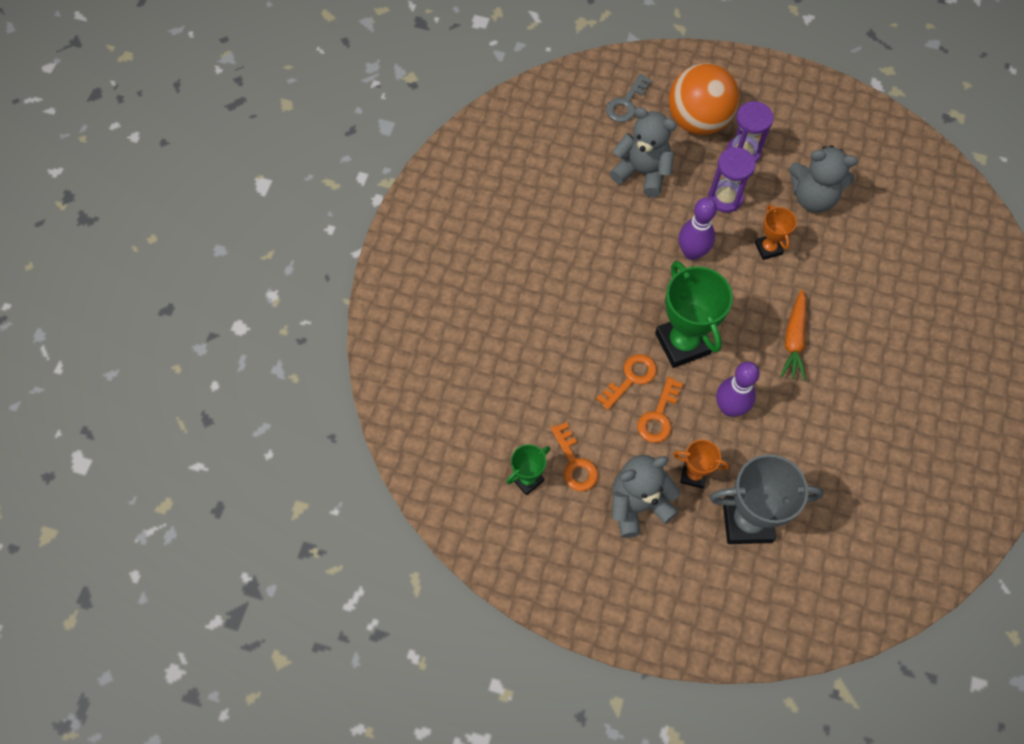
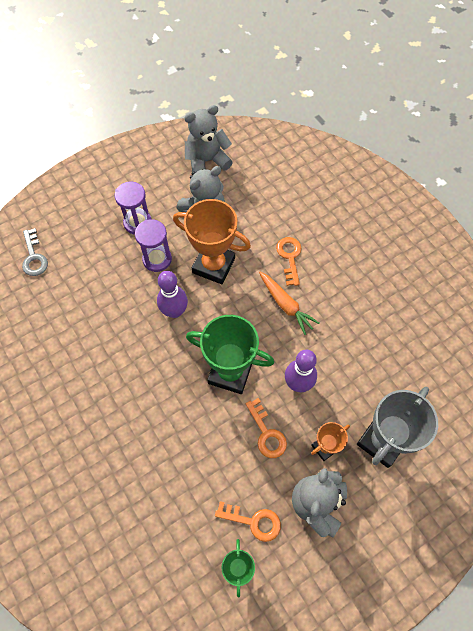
camera: 50 degrees left, 0 degrees up
(631, 378) = (225, 428): orange key -> orange key (289, 257)
(642, 172) = (91, 291): grey teddy bear -> grey teddy bear (207, 161)
(698, 120) = (90, 227): orange ball -> none
(768, 248) = (213, 265): orange trophy -> orange trophy, size x1.89

